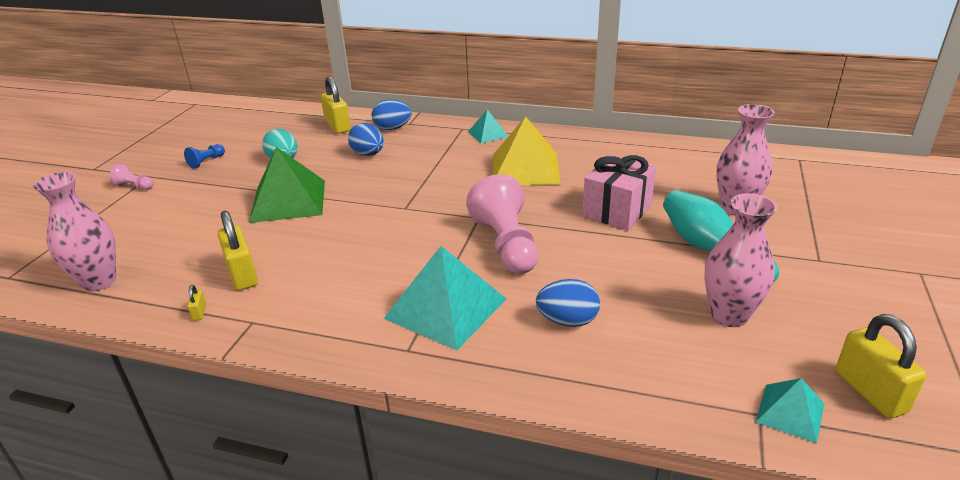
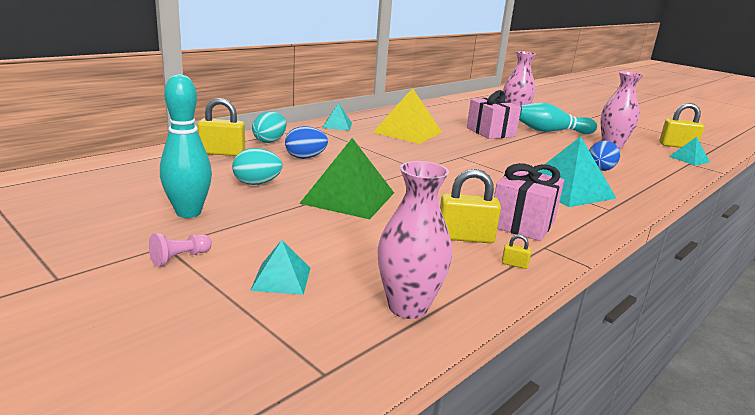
camera: 65 degrees left, 10 degrees down
(122, 225) = (281, 278): none -> turquoise pyramid
(206, 162) = (188, 213): blue pawn -> turquoise bowling pin
(303, 297) = (522, 223): none -> pink gift
(392, 128) = (269, 141): blue egg -> turquoise egg
(506, 244) = (504, 160): pink pawn -> none

